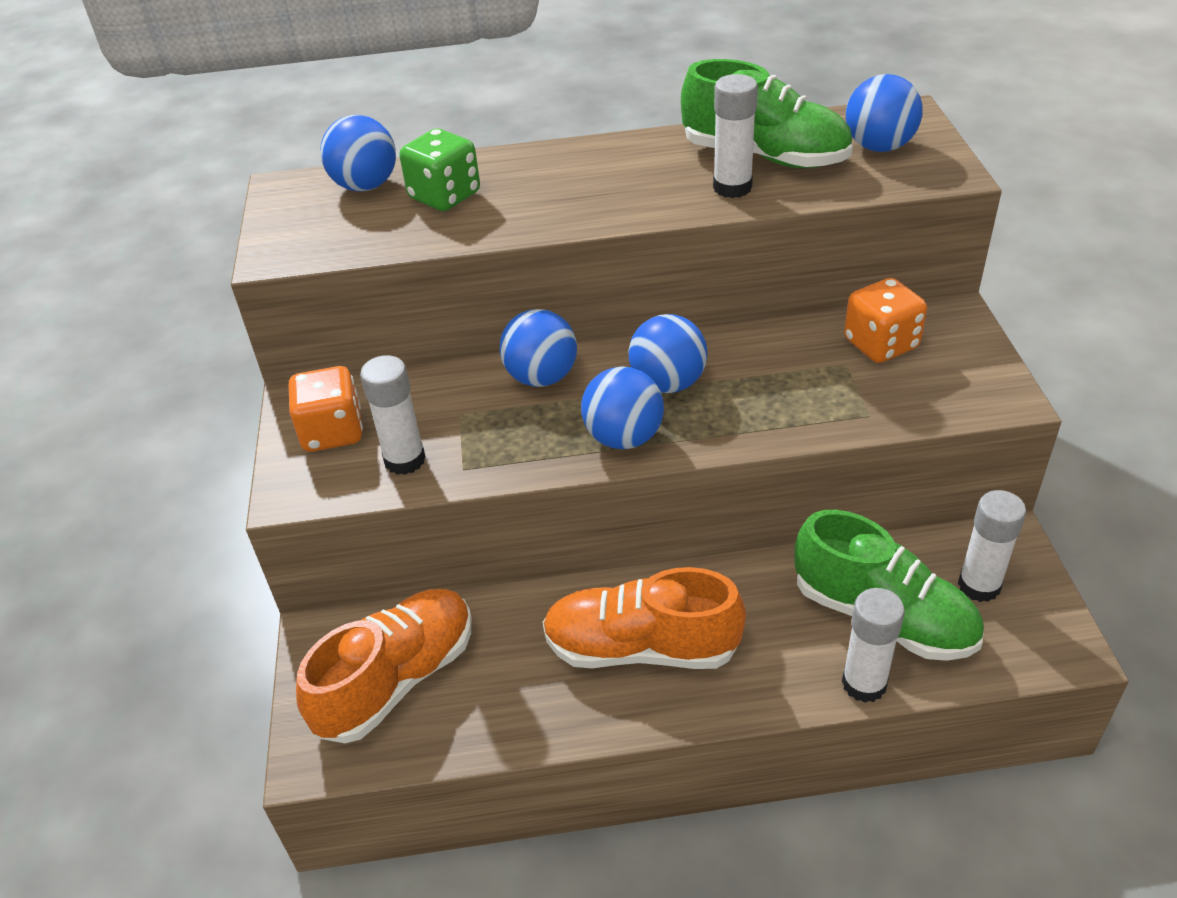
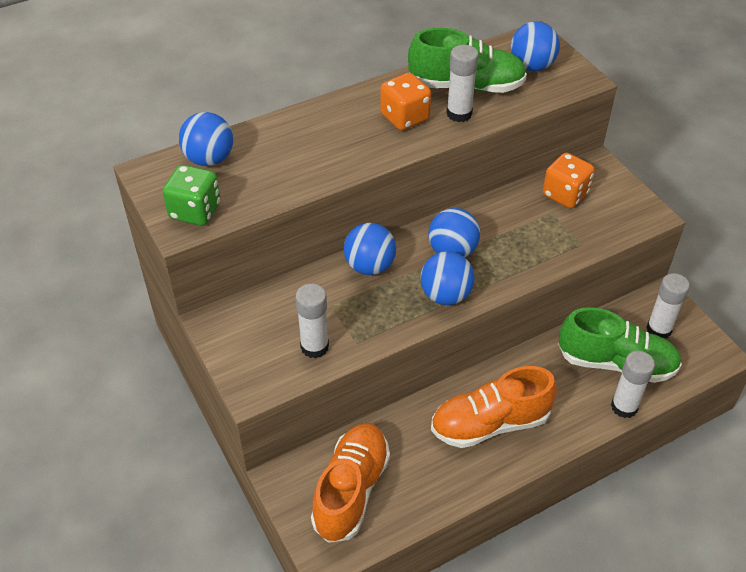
camera: 25 degrees left, 5 degrees up
(332, 432) = (252, 340): orange dice -> orange dice (404, 117)
(444, 196) = (272, 156): green dice -> green dice (195, 211)

